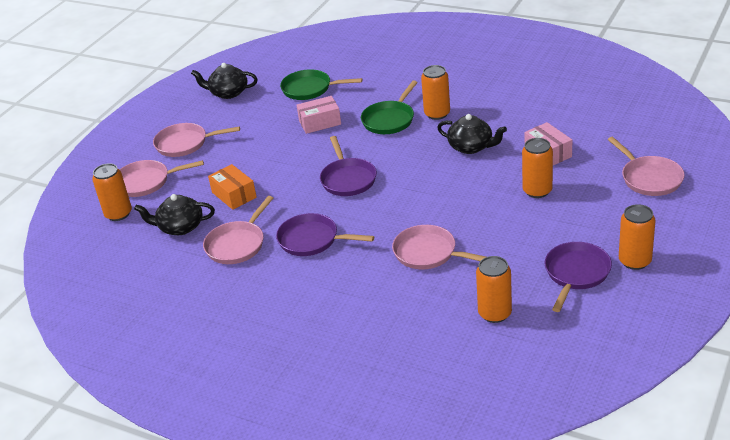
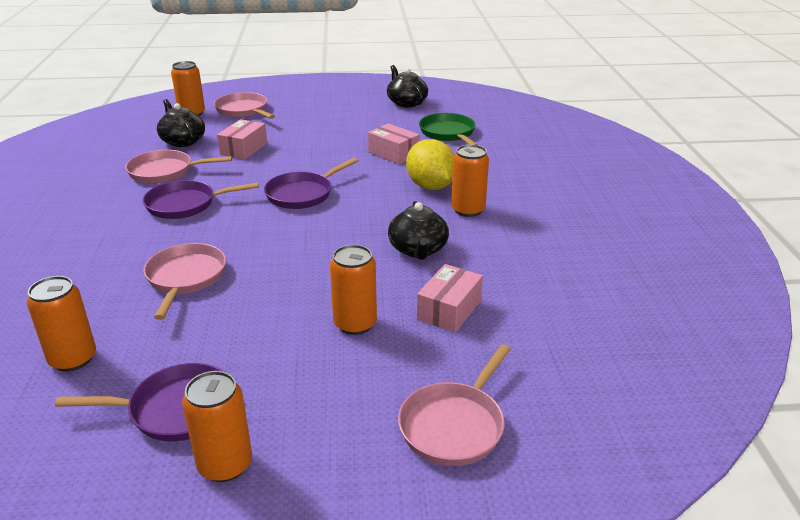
camera: 55 degrees right, 5 degrees down
(185, 144) = (311, 108): pink pan -> none
(234, 195) = (244, 149): orange box -> pink box
(312, 240) = (185, 204): purple pan -> purple pan turned 90 degrees counterclockwise
(389, 120) = (431, 186): green pan -> yellow lemon

